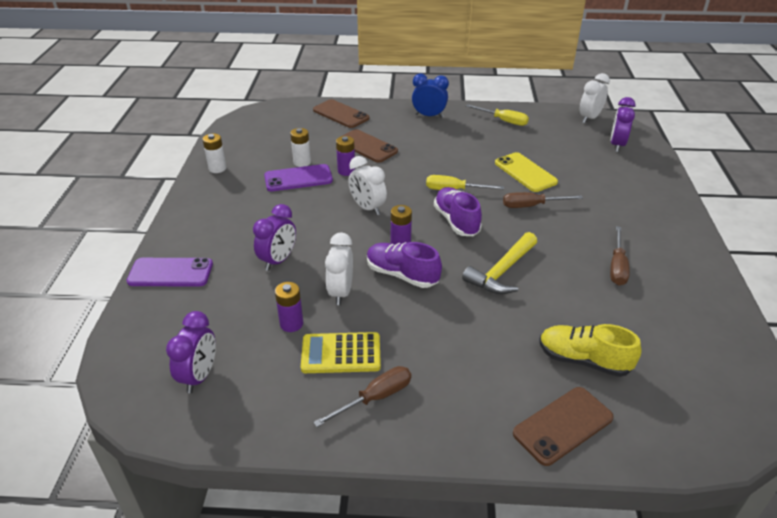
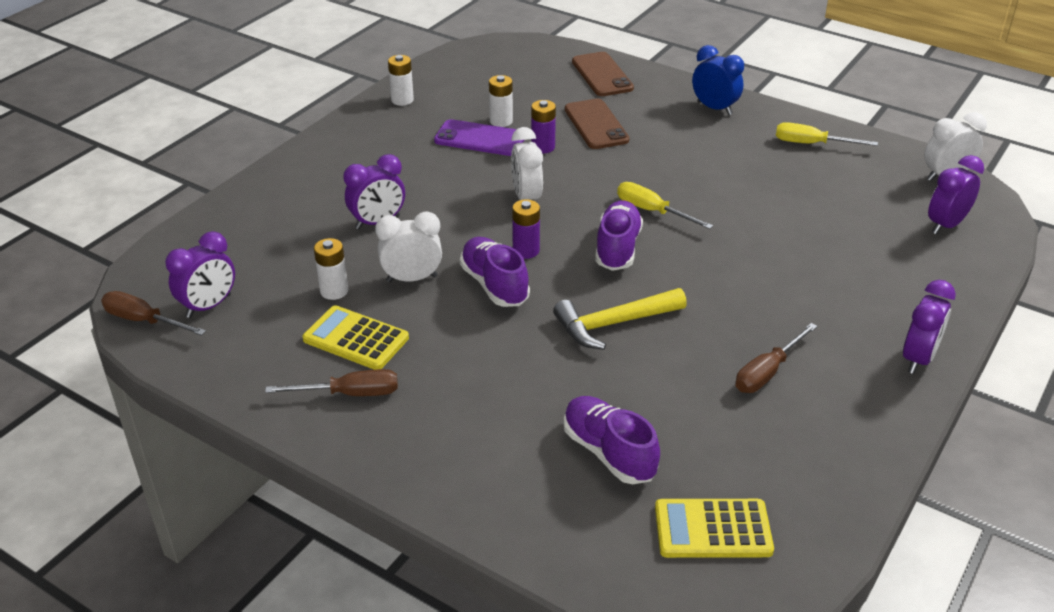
camera: 30 degrees right, 0 degrees up
(170, 273) = (264, 197): purple phone -> none
(291, 324) = (334, 291): purple battery -> white battery
(341, 292) = (412, 279): white clock -> white clock turned 45 degrees clockwise
(503, 121) = (811, 144): yellow screwdriver -> yellow screwdriver turned 135 degrees clockwise
(525, 172) = (769, 219): yellow phone -> none
(531, 206) = (733, 262): brown screwdriver -> brown screwdriver (144, 321)
(563, 425) = (515, 503): brown phone -> none
(583, 360) = (609, 452): yellow shoe -> purple shoe
(682, 226) = (918, 358): none -> purple clock
(690, 383) = (713, 529): none -> yellow calculator

